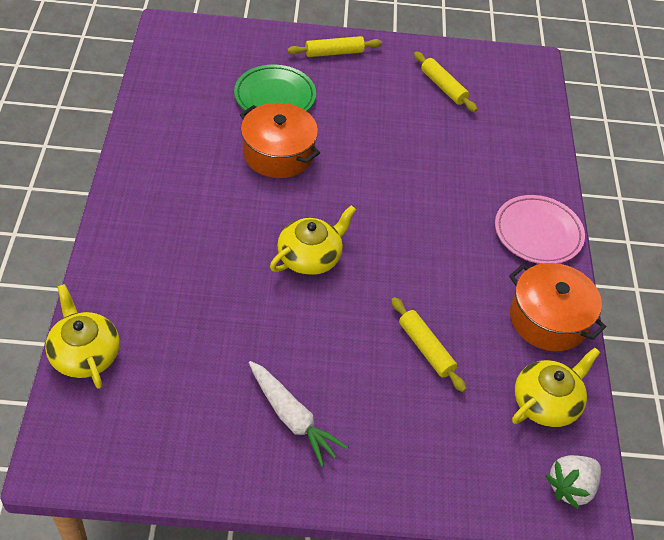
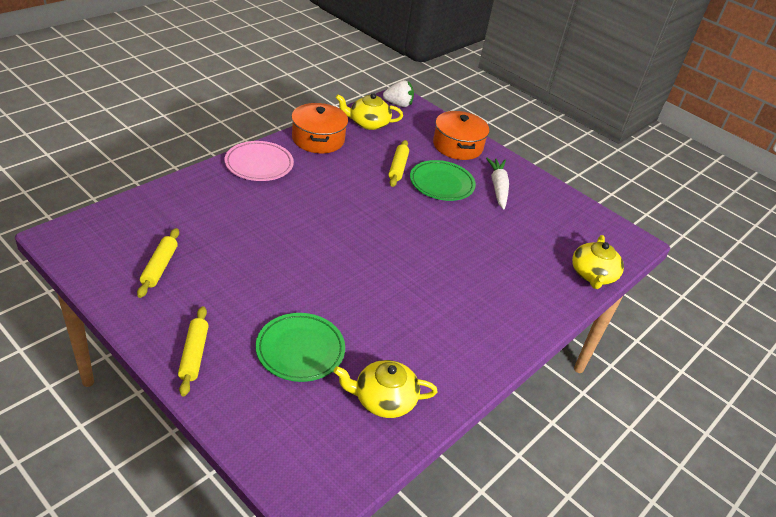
camera: 140 degrees left, 10 degrees down
(278, 153) = (354, 305): orange pot -> orange pot (457, 146)
(310, 257) = (409, 236): yellow teapot -> yellow teapot (383, 399)
(334, 53) = (194, 354): yellow rolling pin -> yellow rolling pin turned 60 degrees clockwise
(357, 364) = (441, 184): none -> green plate

